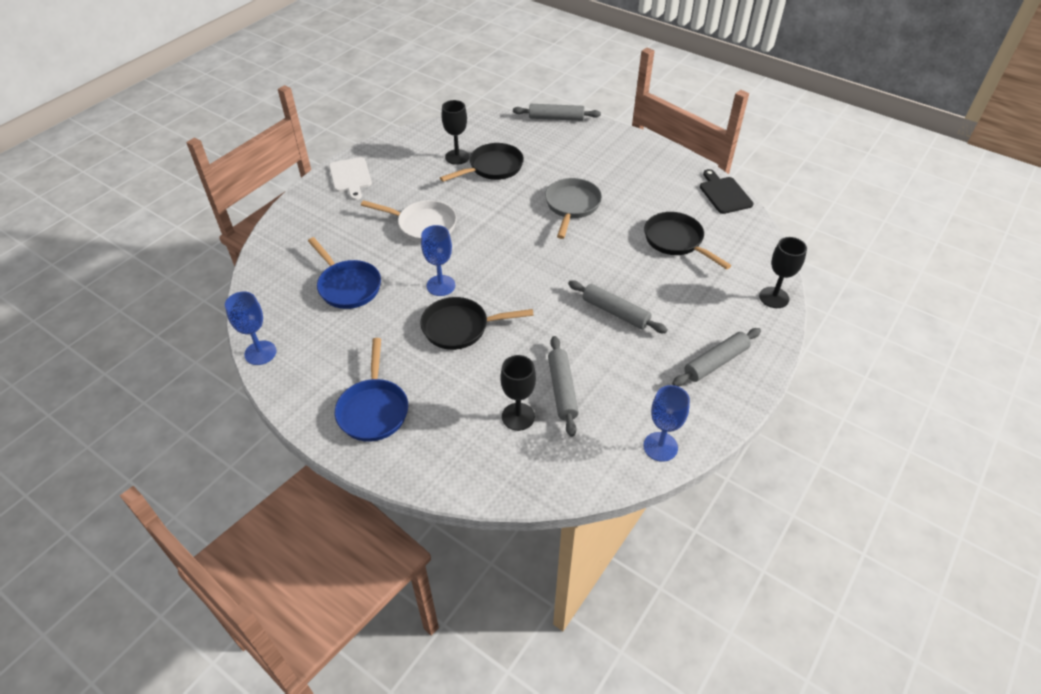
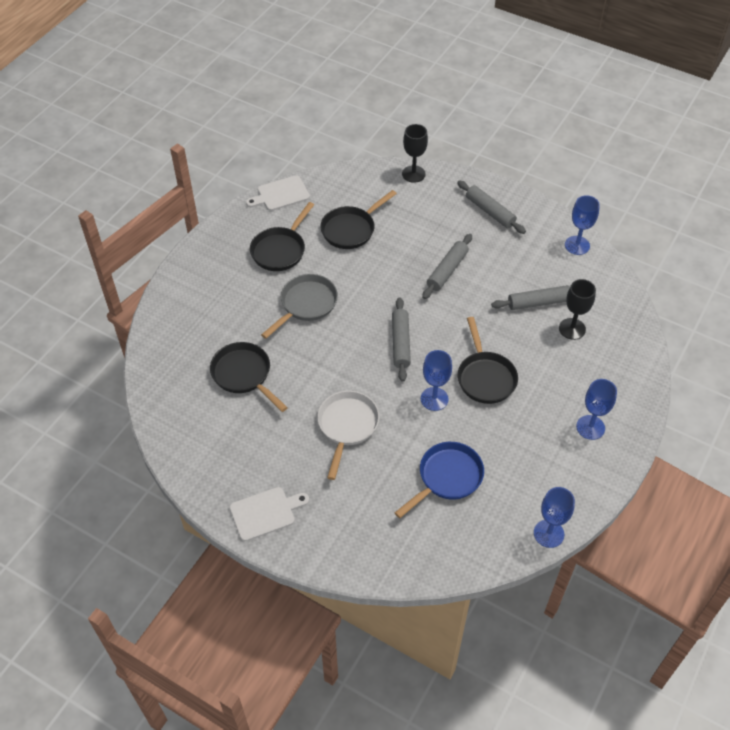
camera: 95 degrees left, 5 degrees up
(373, 409) = (590, 427): blue pan -> blue goblet
(457, 157) = (224, 410): black goblet -> none
(556, 118) = (148, 324): grey rolling pin -> grey rolling pin (400, 343)
(572, 206) = (306, 304): grey pan -> grey pan turned 120 degrees clockwise
(644, 191) = (280, 250): none -> black pan
(724, 194) = (280, 194): black cutting board -> white cutting board

